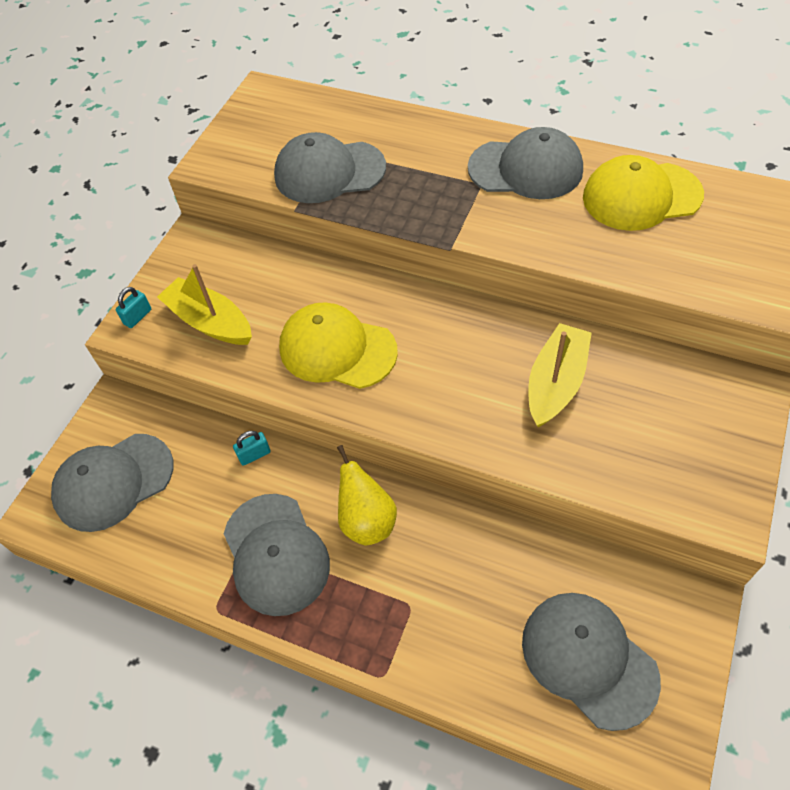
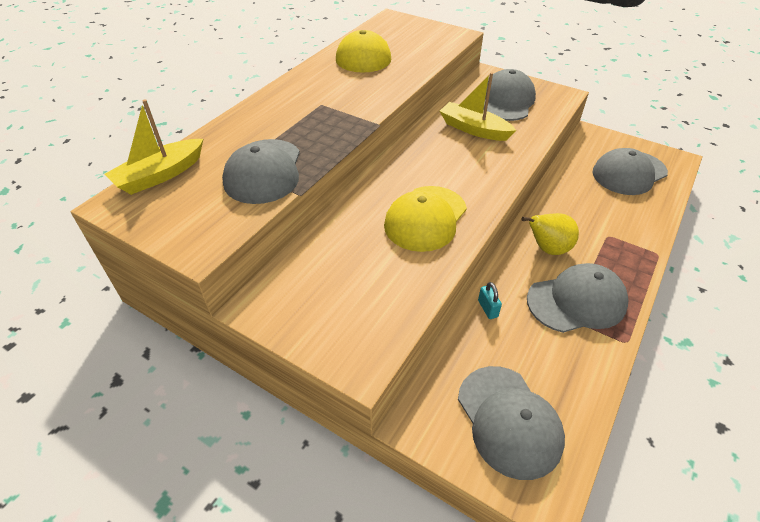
camera: 85 degrees left, 10 degrees down
(138, 317) = (348, 355): turquoise padlock -> none
(210, 322) = (373, 296): yellow boat -> yellow boat (160, 175)
(526, 169) = (316, 86): grey cap -> grey cap (506, 101)

